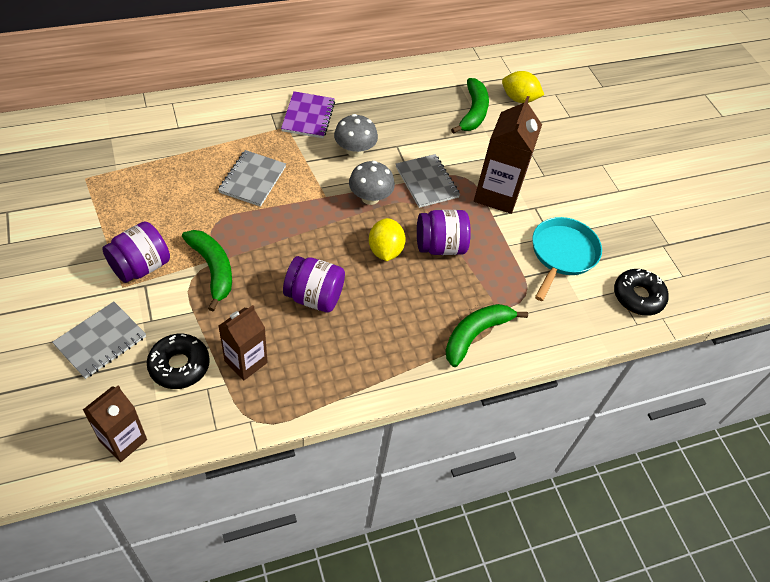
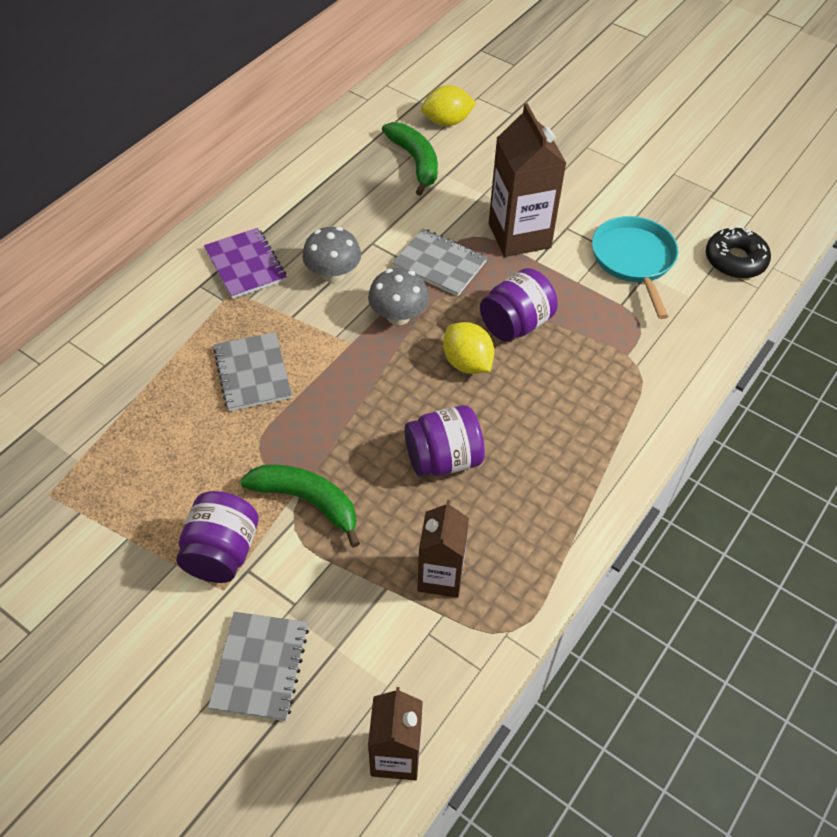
camera: 30 degrees left, 0 degrees up
(179, 365) = (375, 630): black donut -> none
(475, 335) = (632, 393): green banana -> none

